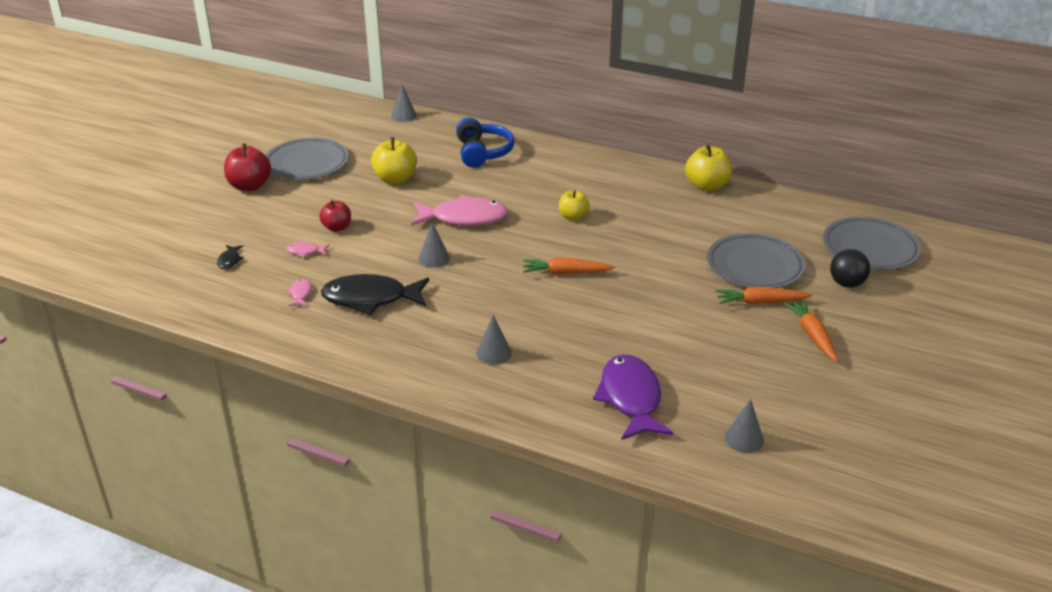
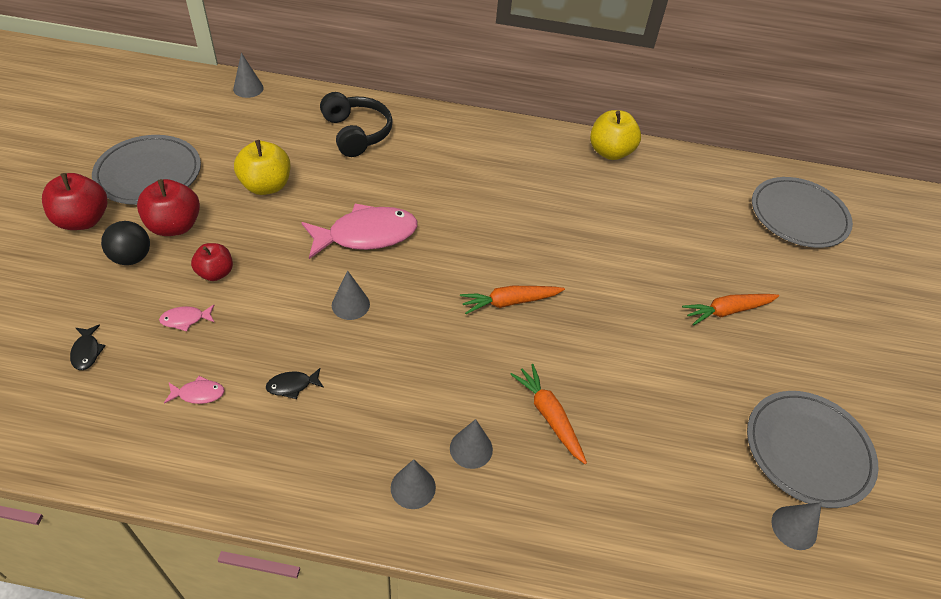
camera: 20 degrees left, 15 degrees up
(300, 294) = (198, 394): pink fish -> pink fish turned 105 degrees clockwise
(316, 196) = (175, 226): none -> red apple
(370, 299) = (292, 385): black fish -> black fish, size x0.42
(439, 367) = (413, 487): none -> grey cone
(483, 152) = (356, 133): blue headphones -> black headphones
(573, 217) = (488, 215): yellow apple -> none
(631, 398) = (651, 490): purple fish -> none
(755, 265) = (701, 258): grey plate -> grey plate (808, 450)
(812, 335) = (796, 350): orange carrot -> orange carrot (549, 416)
(846, 284) = (798, 269): black ball -> black ball (132, 257)

